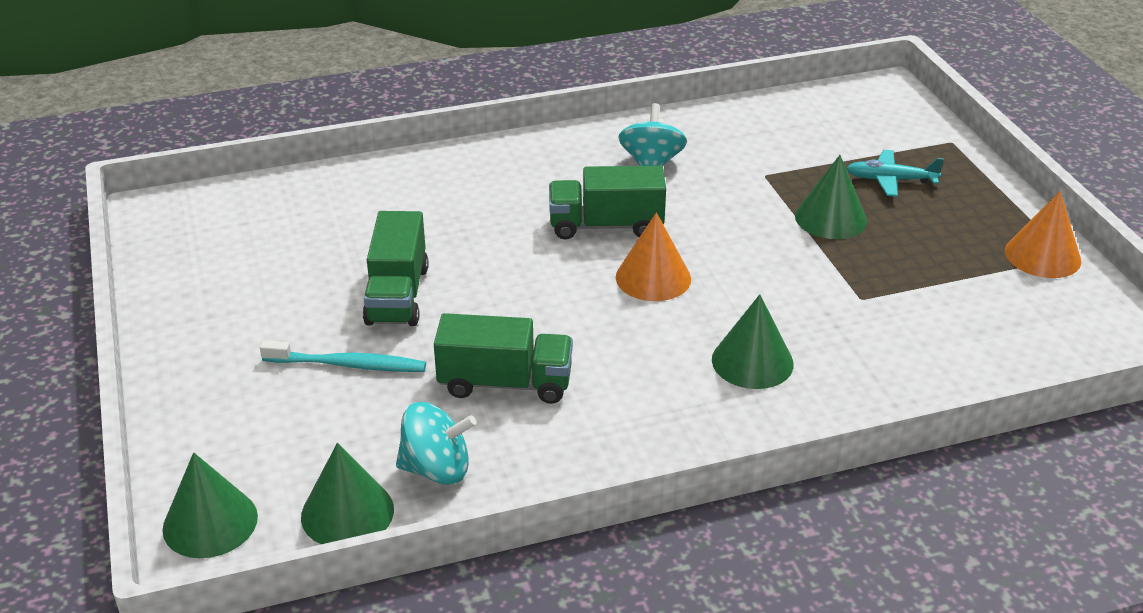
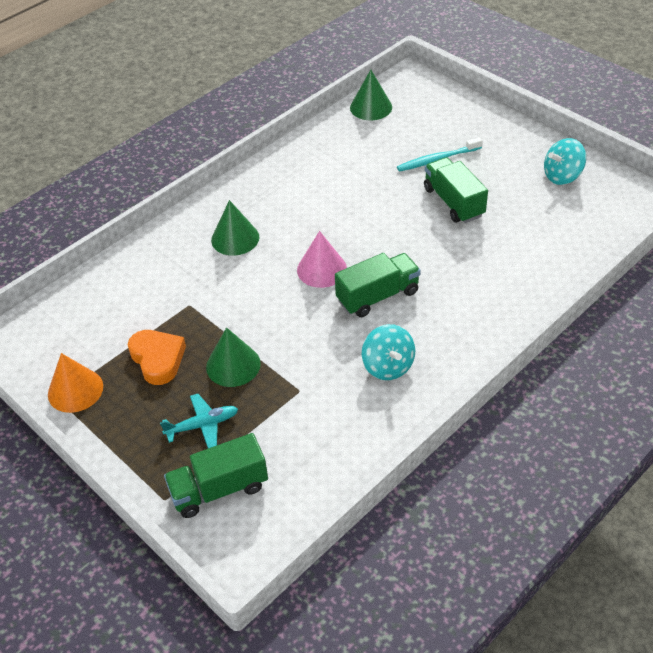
camera: 155 degrees right, 10 degrees up
(210, 522) = (420, 86): green cone -> none
(436, 469) = (350, 134): turquoise spinning top -> turquoise spinning top (562, 176)
(505, 383) = (353, 180): green truck -> green truck (219, 489)
(653, 278) = (322, 269): orange cone -> pink cone
(925, 253) = (158, 359): none -> orange heart

